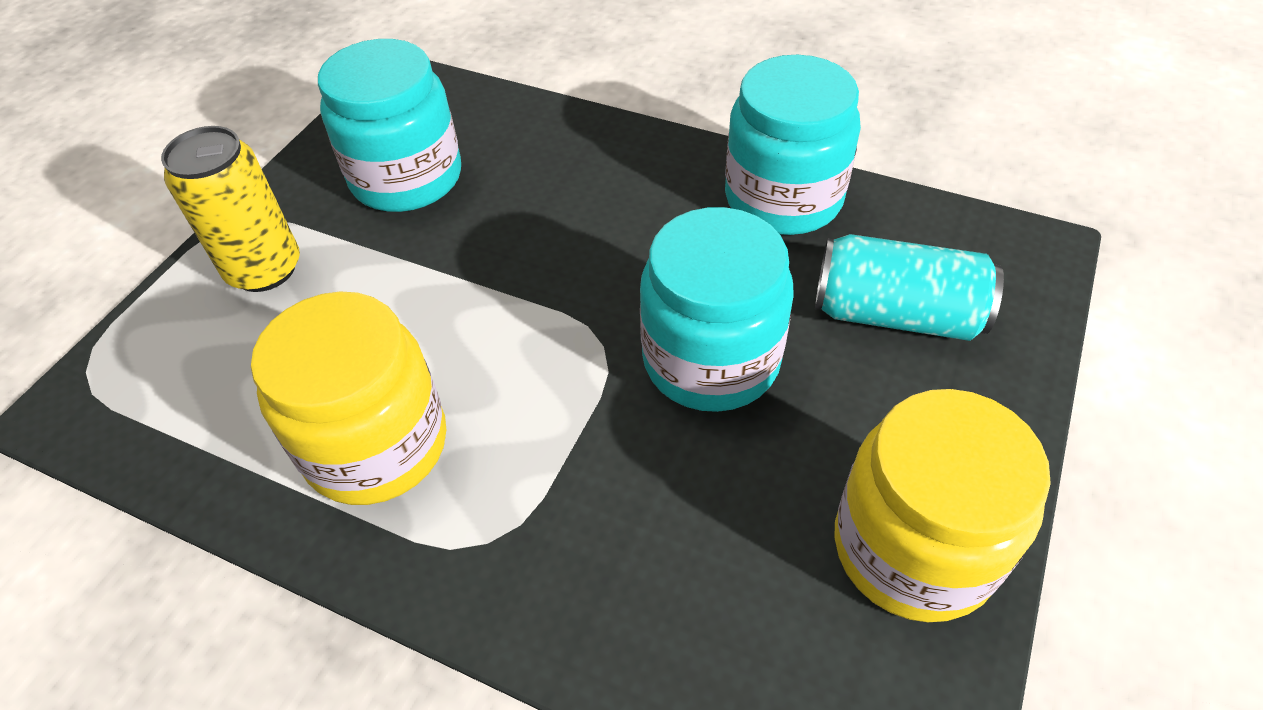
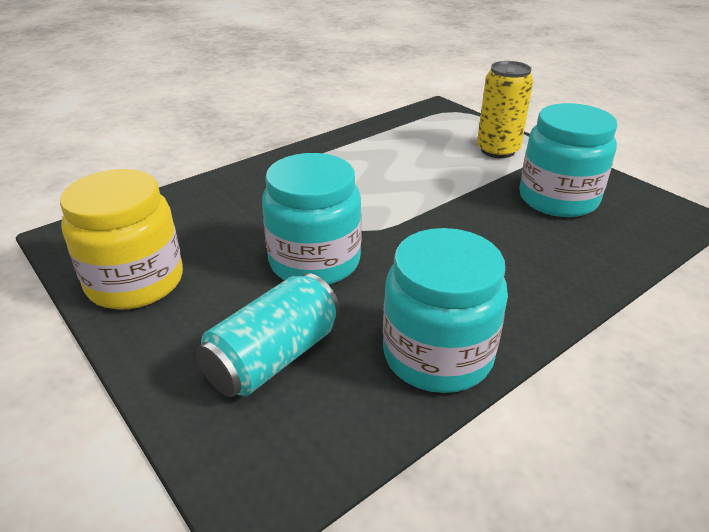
camera: 115 degrees right, 15 degrees down
(376, 445) = (356, 160): yellow jar -> none

